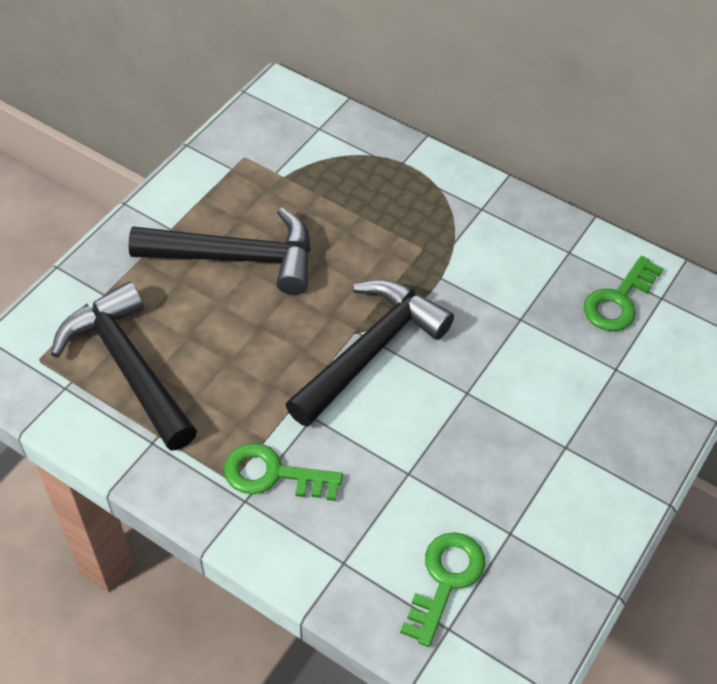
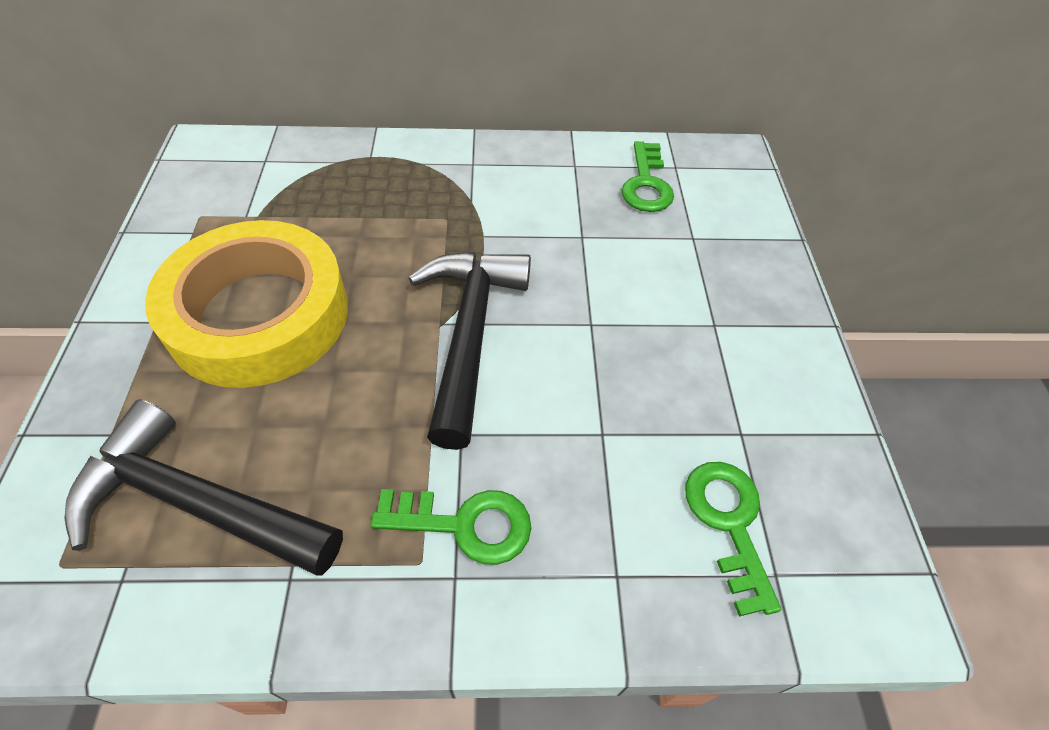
camera: 35 degrees left, 0 degrees up
(237, 258) = (259, 314): black hammer -> yellow tape
(273, 474) = (465, 524): green key -> green key turned 150 degrees counterclockwise

